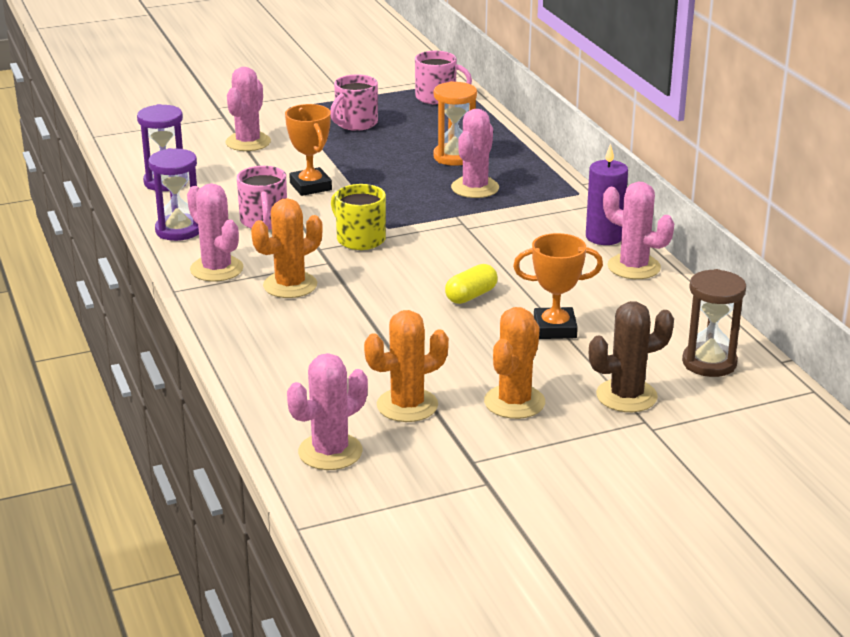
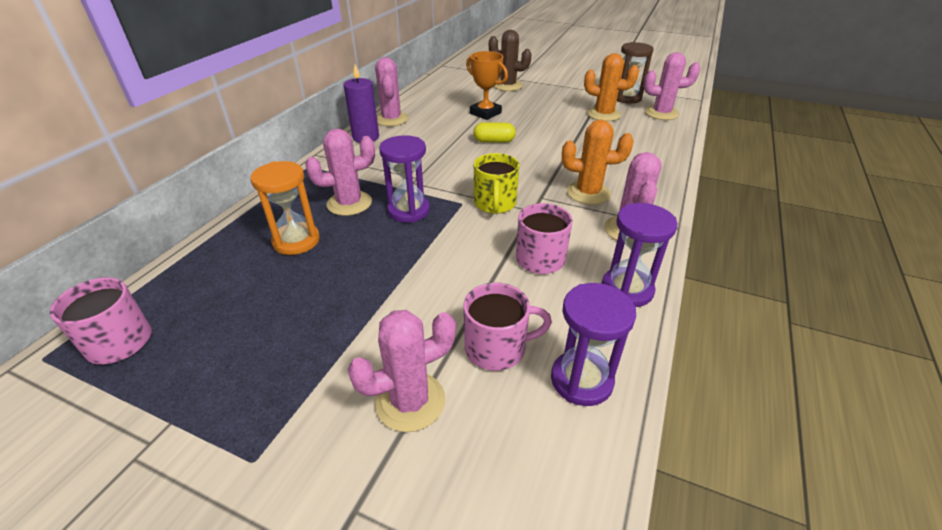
camera: 135 degrees left, 10 degrees up
(310, 186) = (452, 277): orange trophy -> none
(355, 123) = (264, 352): pink mug -> pink mug (497, 348)
(419, 204) = (408, 211): none -> purple hourglass
(514, 402) = (555, 99): orange cactus -> none
(709, 363) = (454, 82): brown hourglass -> brown hourglass (626, 98)

